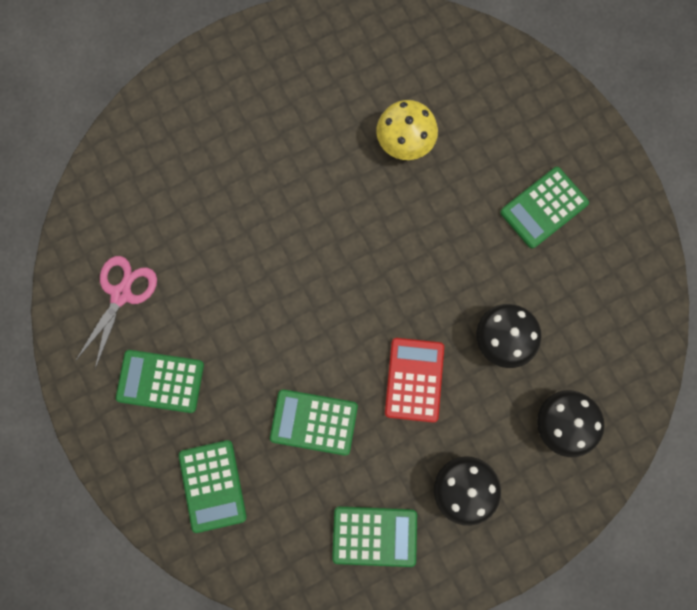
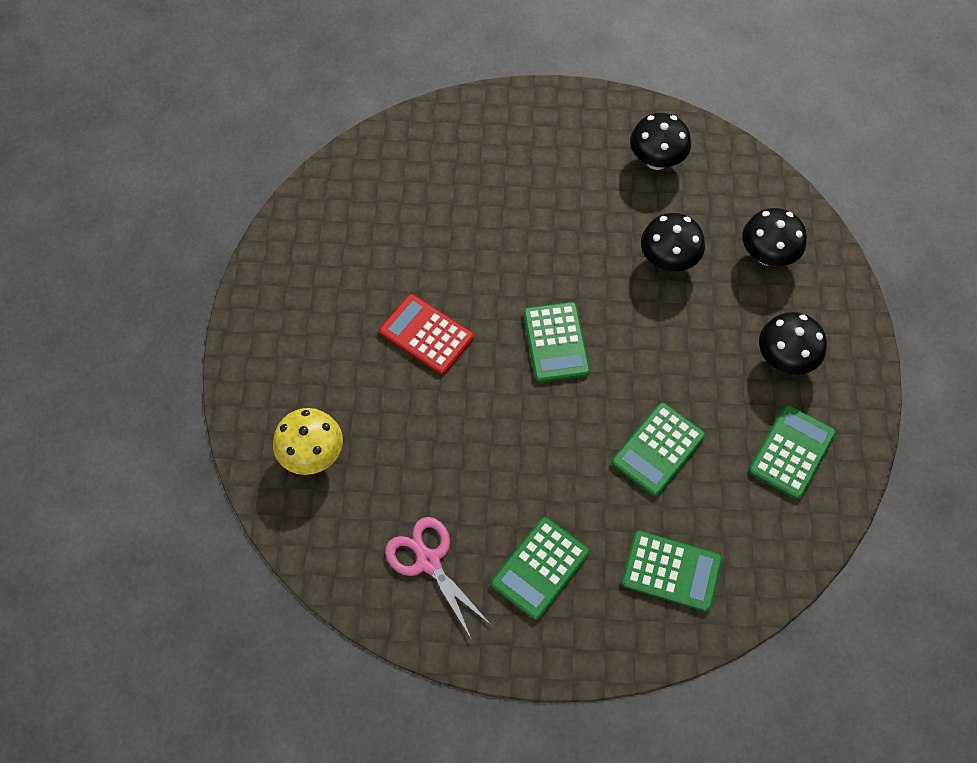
camera: 60 degrees left, 15 degrees down
(404, 143) = (440, 241): yellow mushroom -> yellow mushroom (312, 454)
(414, 380) = (665, 346): red calculator -> red calculator (426, 335)
(543, 208) = (569, 169): green calculator -> green calculator (556, 342)
(601, 277) = (656, 160): none -> black mushroom

